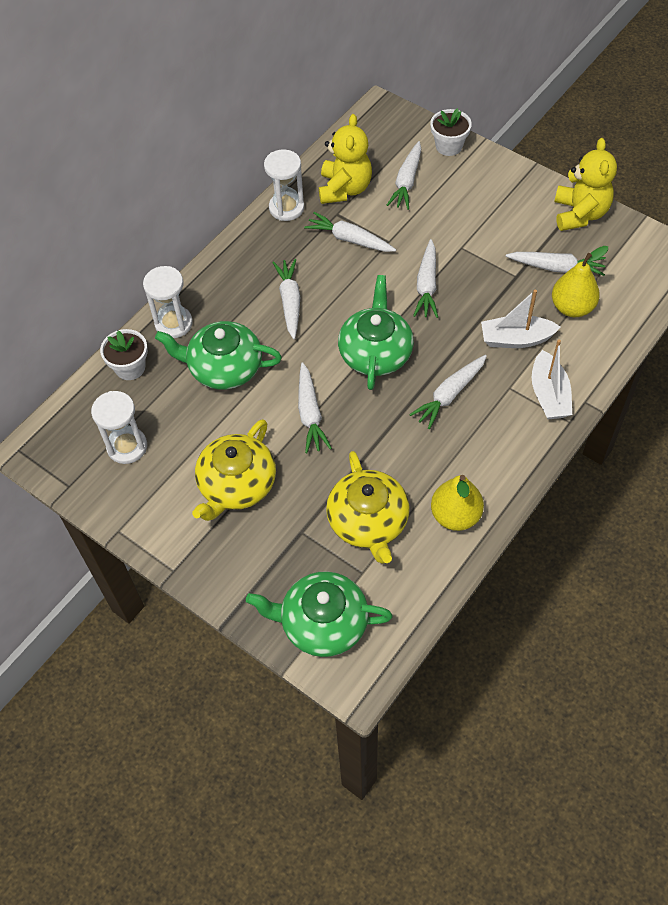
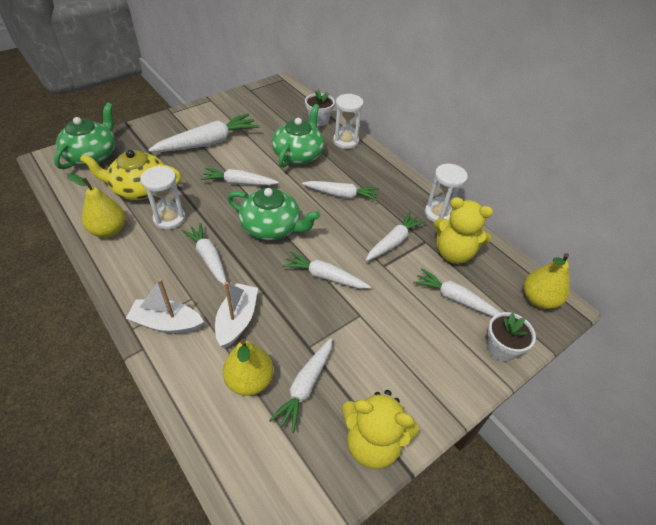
camera: 100 degrees right, 10 degrees down
(127, 446) = (262, 110): white hourglass -> white hourglass (169, 218)
(236, 485) = (208, 143): yellow teapot -> white carrot
(378, 124) = (539, 299): none -> yellow pear

